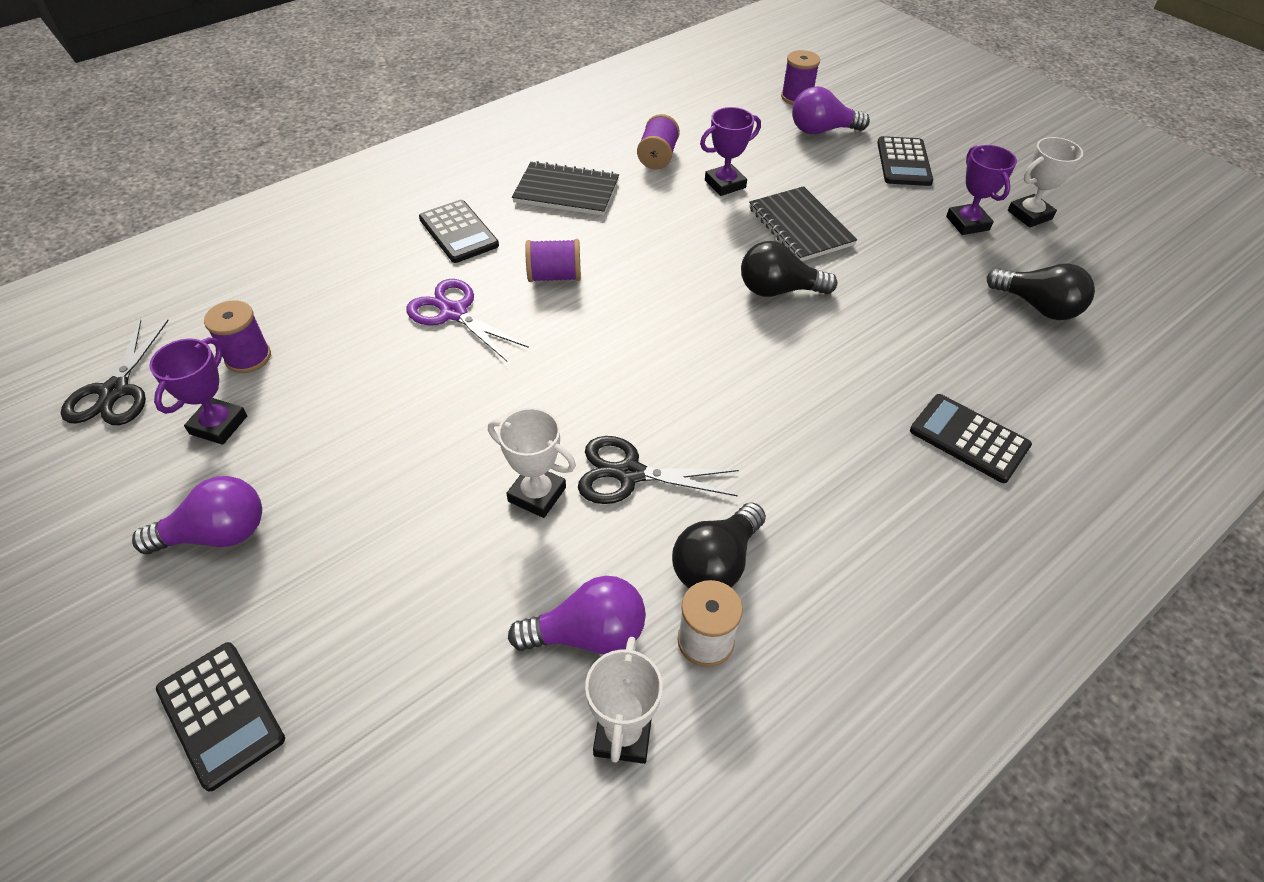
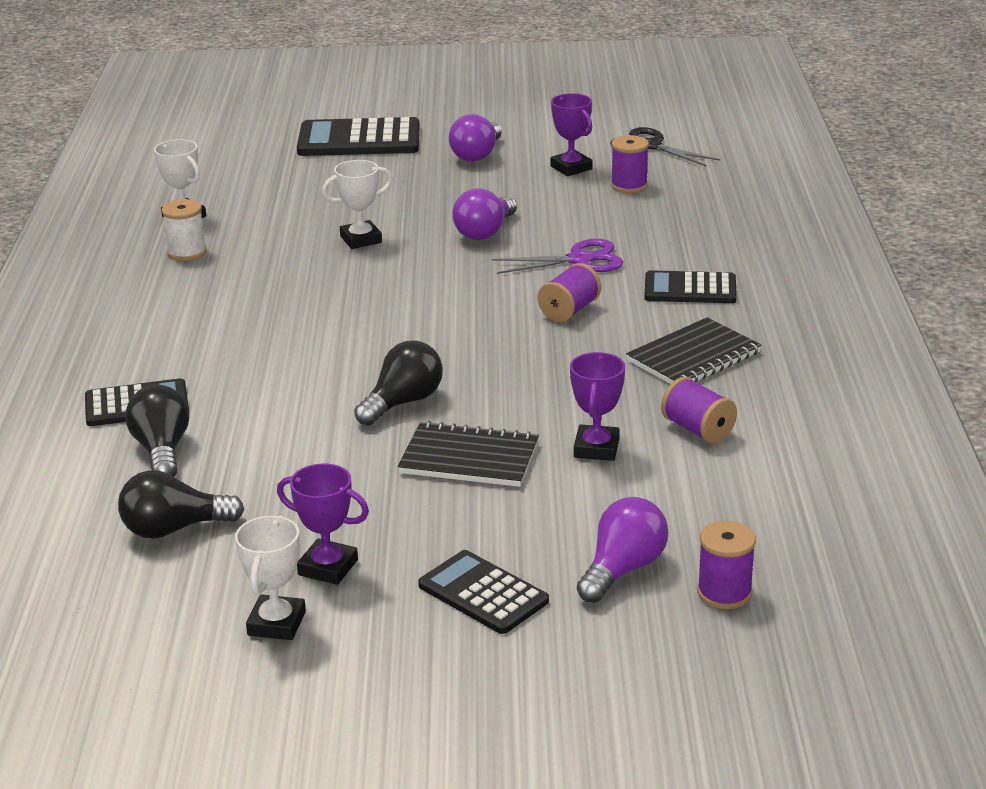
camera: 130 degrees right, 20 degrees down
(221, 714) = (359, 140): black calculator -> black calculator, size x1.59
(588, 634) = (248, 225): purple light bulb -> purple light bulb (485, 232)
(629, 474) = (327, 271): black scissors -> none
(716, 563) = (221, 273): black light bulb -> black light bulb (162, 451)

